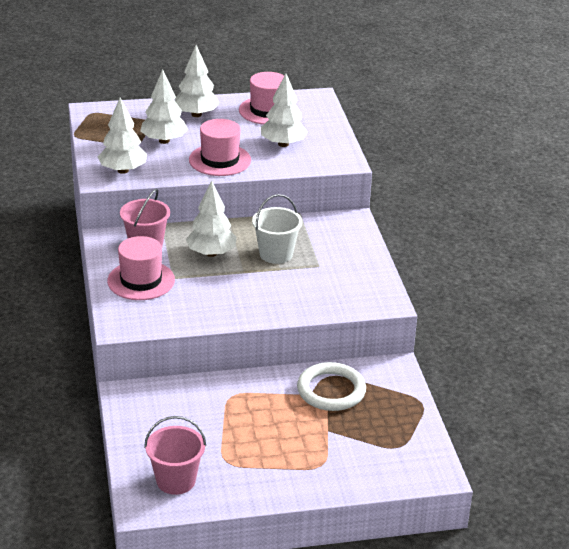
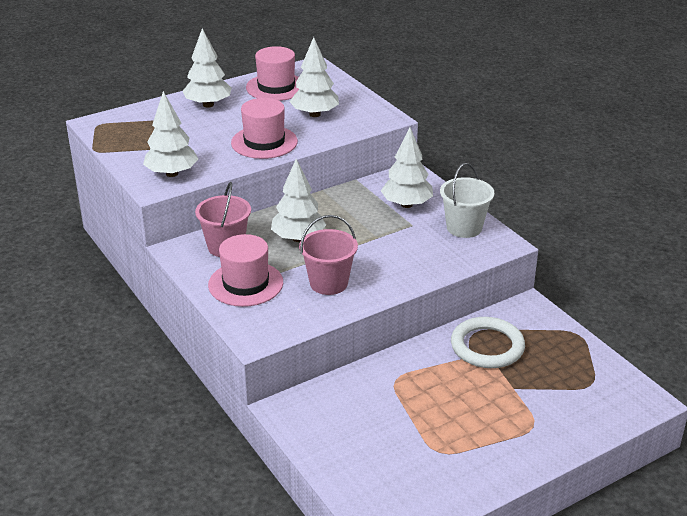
camera: 20 degrees left, 0 degrees up
(164, 141) = (194, 136): white tree -> white tree (406, 204)
(176, 480) = (402, 489): pink bucket -> pink bucket (328, 283)
(276, 254) = (362, 223): white bucket -> white bucket (464, 228)

